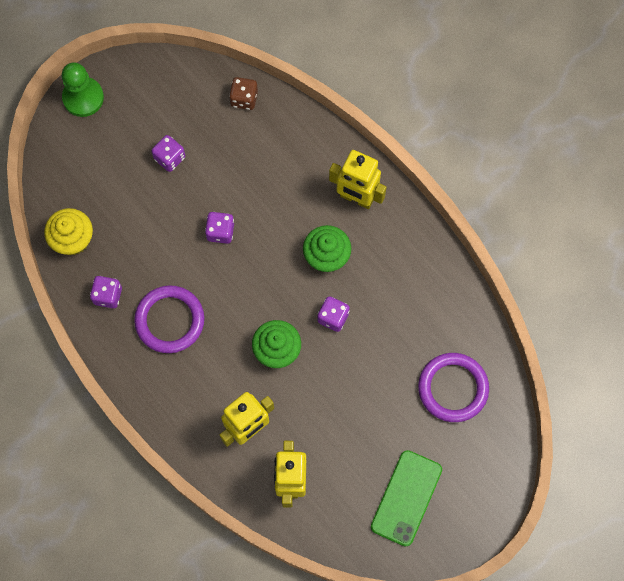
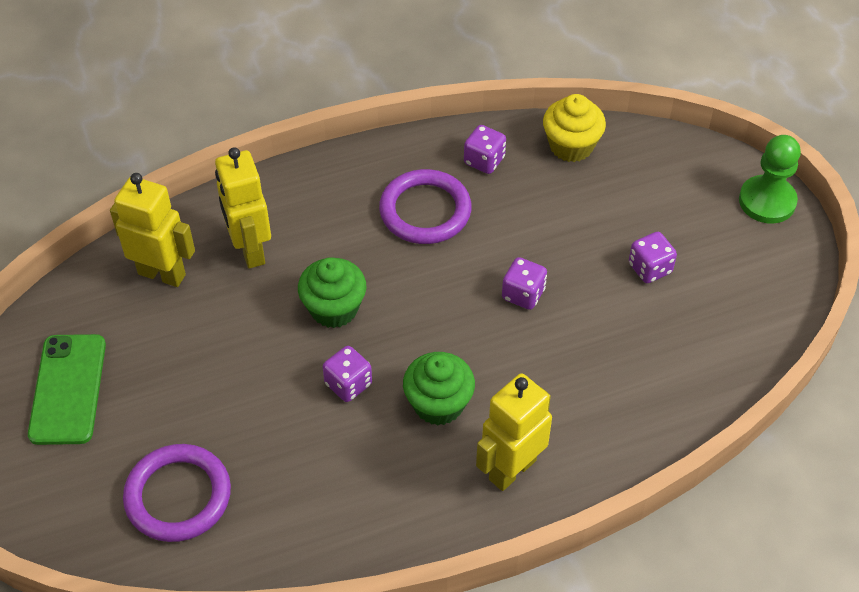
camera: 110 degrees right, 20 degrees down
(244, 99) = (715, 377): brown dice -> none
(406, 498) = (68, 389): green phone -> green phone turned 45 degrees clockwise

